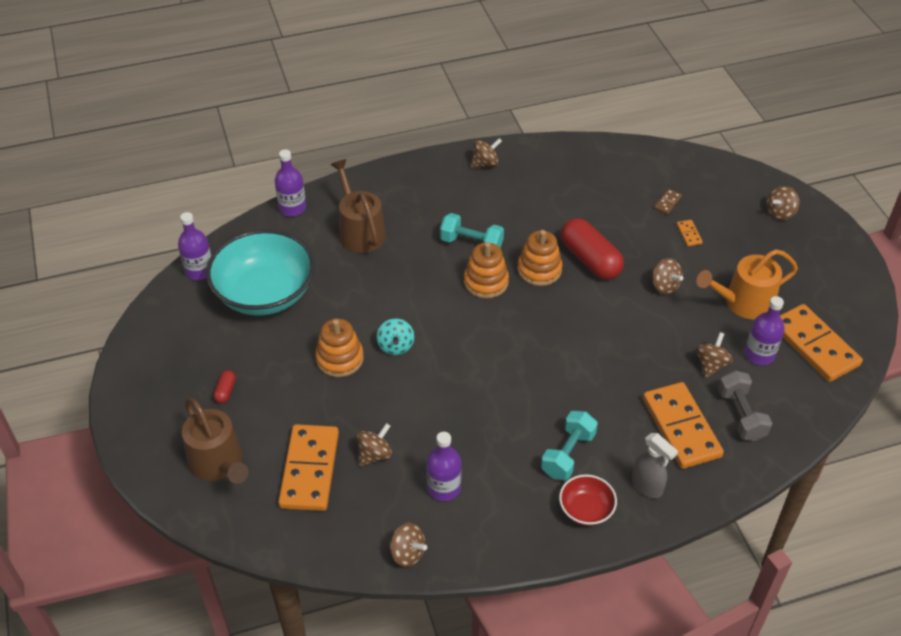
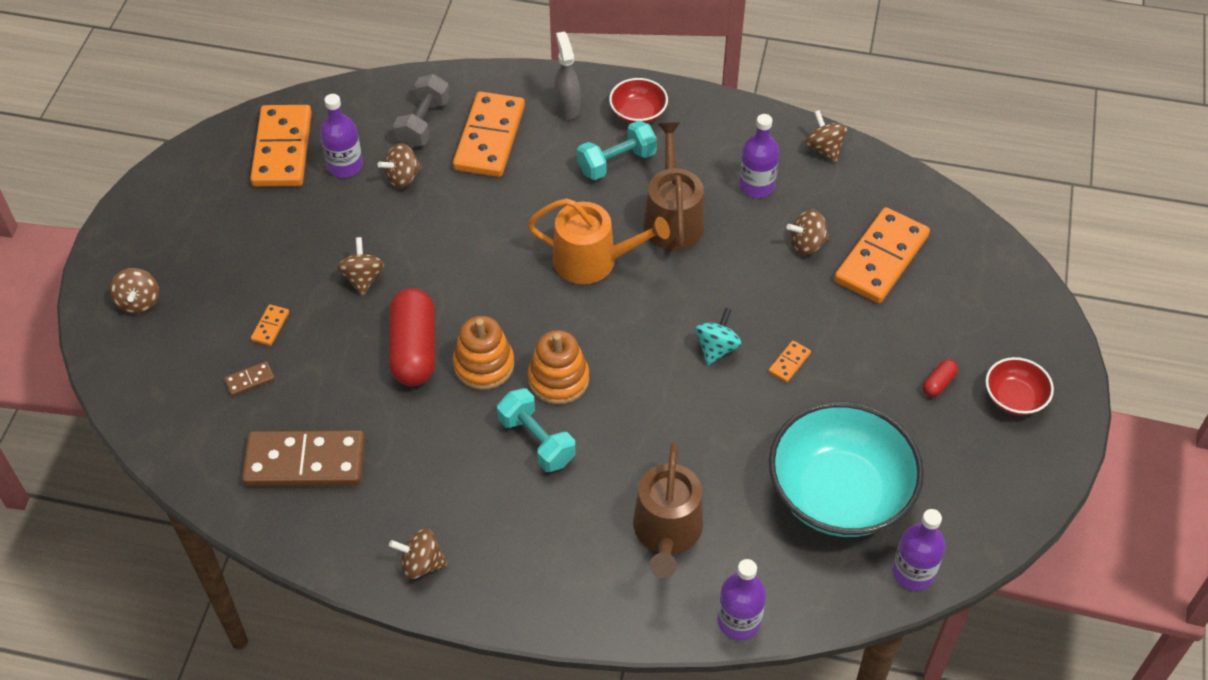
camera: 150 degrees left, 5 degrees up
(166, 405) = (1014, 398): none -> red bowl
(218, 463) = (975, 306): brown watering can -> brown watering can (672, 218)
(339, 358) = (789, 363): orange stacking toy -> orange domino
(592, 180) = (305, 462): none -> brown domino
(743, 302) = (301, 221): orange watering can -> orange watering can (593, 260)
(780, 213) = (139, 302): brown spinning top -> brown spinning top turned 90 degrees clockwise

